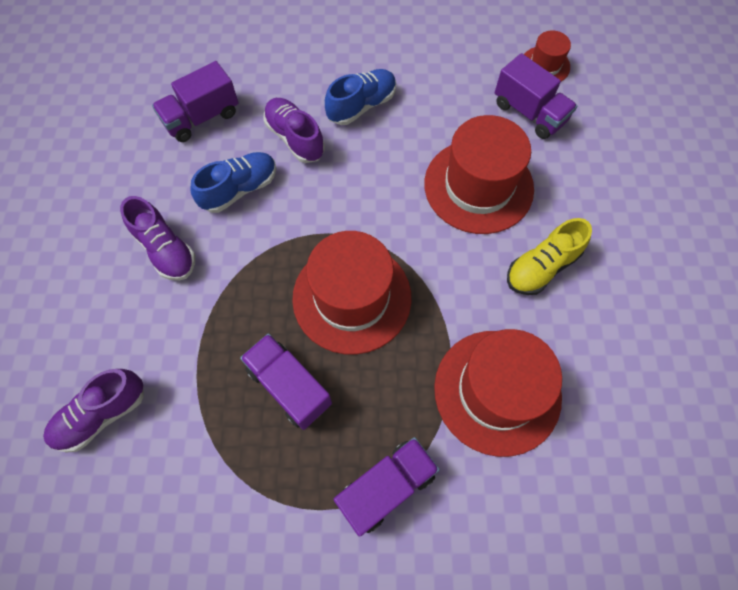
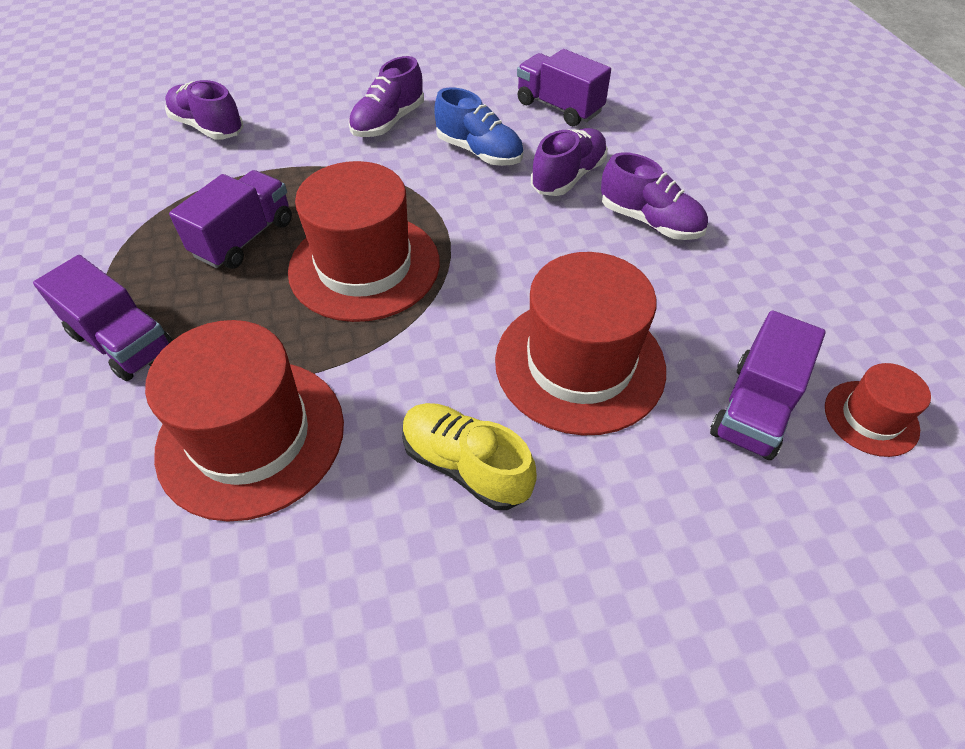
camera: 75 degrees right, 15 degrees down
(361, 106) = (649, 221): blue shoe -> purple shoe

